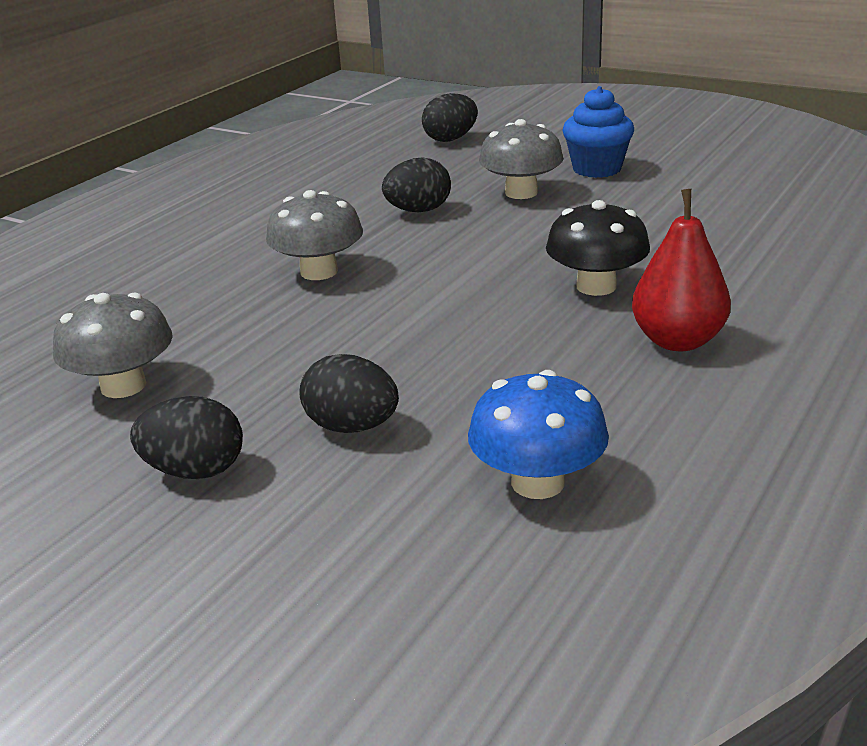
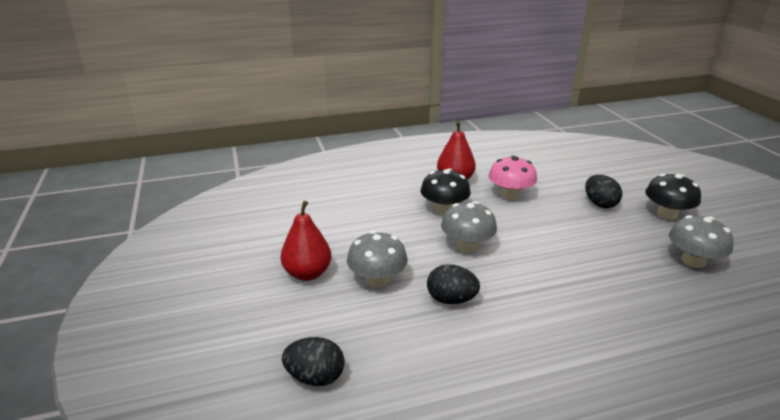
camera: 140 degrees left, 0 degrees up
(195, 471) = (667, 214): black egg -> black mushroom
(319, 272) = (556, 282): grey mushroom -> grey mushroom (467, 246)
(537, 482) = (556, 169): blue mushroom -> none
(539, 362) = (510, 195): none -> pink mushroom
(597, 169) = (307, 273): blue cupcake -> red pear

